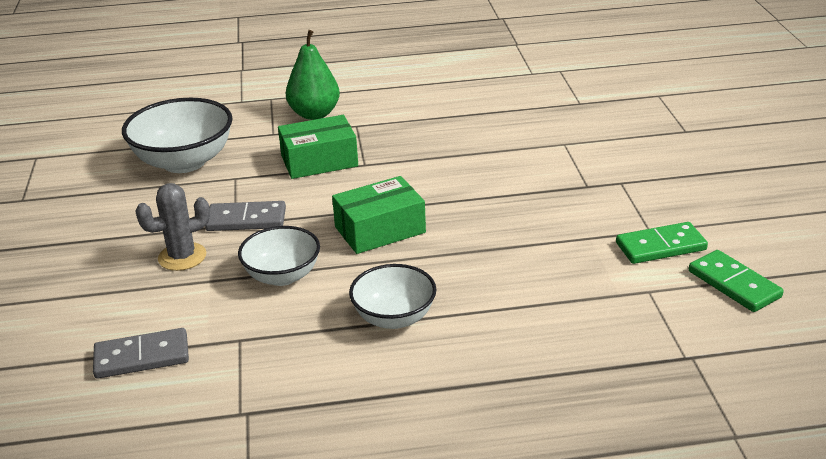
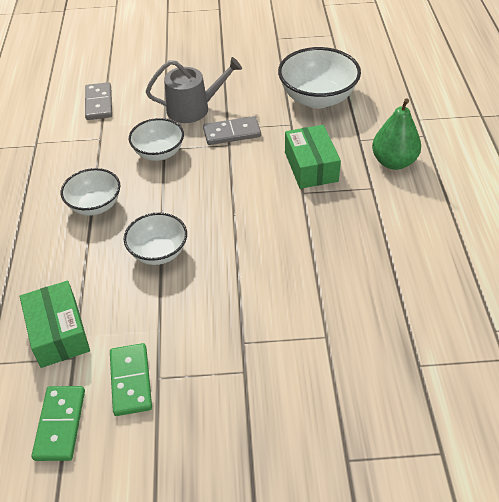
camera: 95 degrees right, 15 degrees up
(182, 257) = (193, 108): grey cactus -> grey watering can
(246, 219) = (232, 133): grey domino -> grey domino turned 75 degrees clockwise
(380, 230) = (202, 200): green box -> green box (59, 333)
(474, 252) = (158, 252): none -> white bowl
(734, 284) = (60, 424): green domino -> green domino turned 60 degrees counterclockwise

